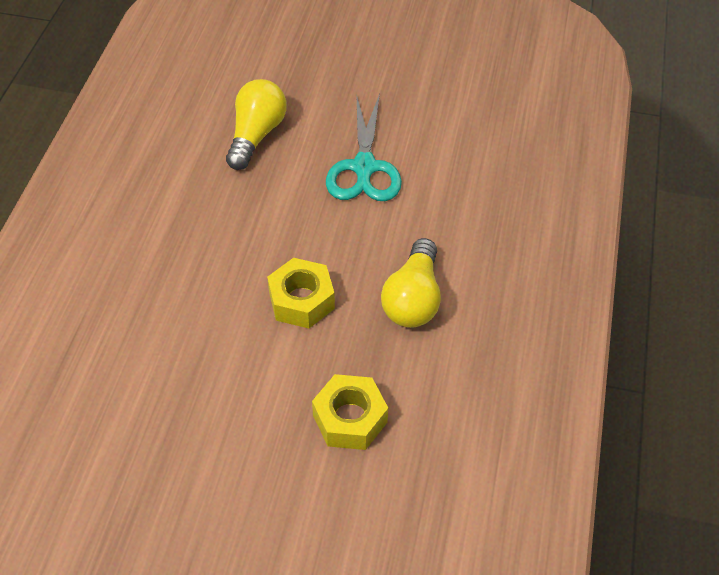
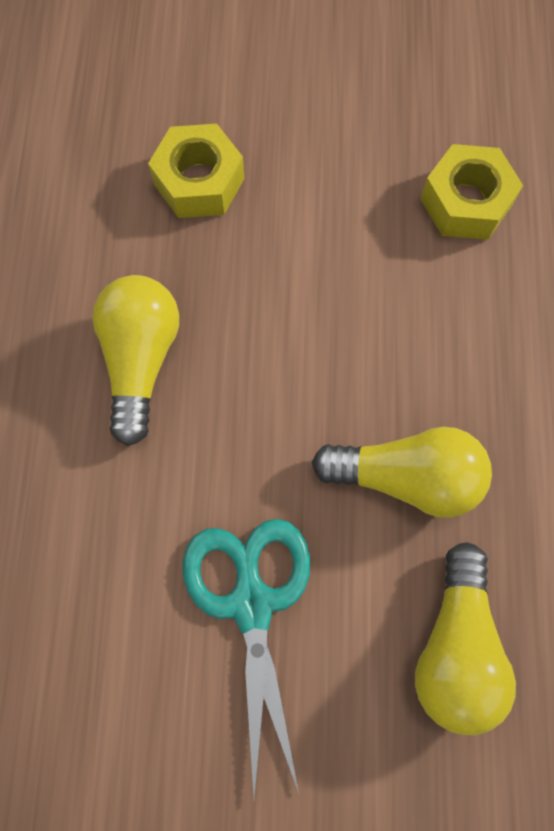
camera: 170 degrees right, 20 degrees up
(255, 210) = (406, 477): none -> yellow light bulb
(301, 300) = (295, 330): yellow nut -> yellow nut (465, 202)

